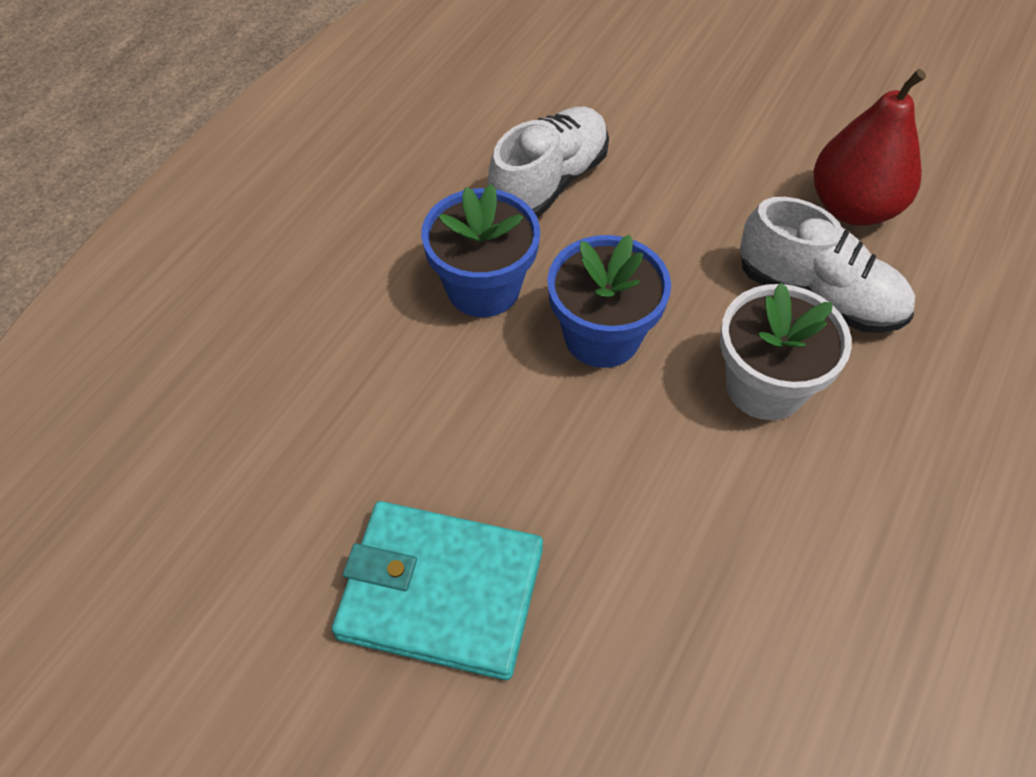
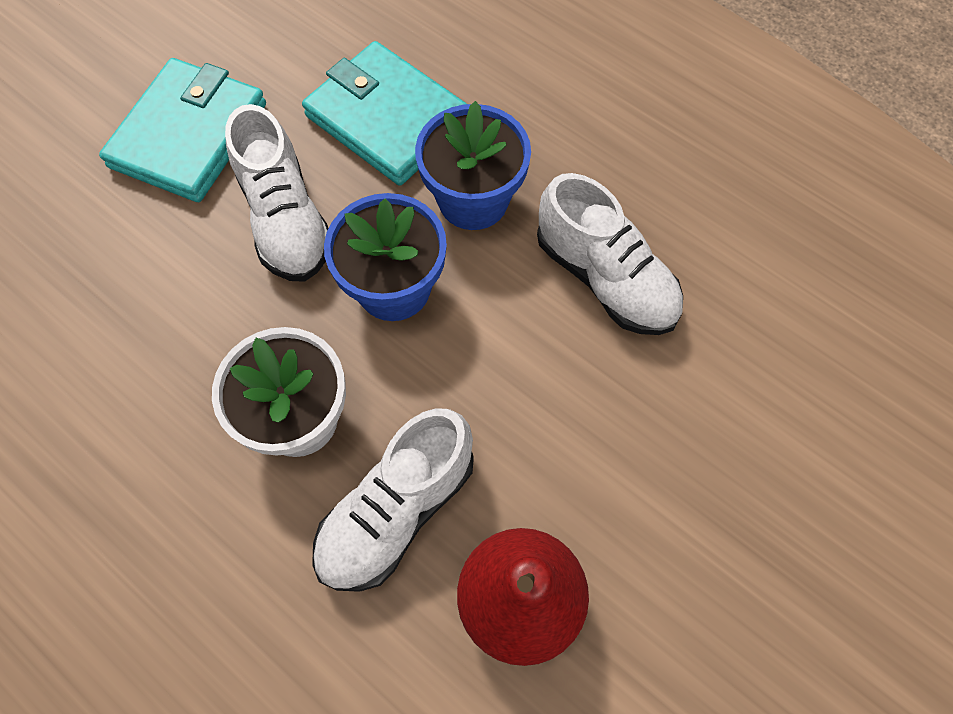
camera: 100 degrees right, 10 degrees up
(387, 380) = (387, 119): none -> turquoise wallet
(543, 451) = (286, 219): none -> white shoe

